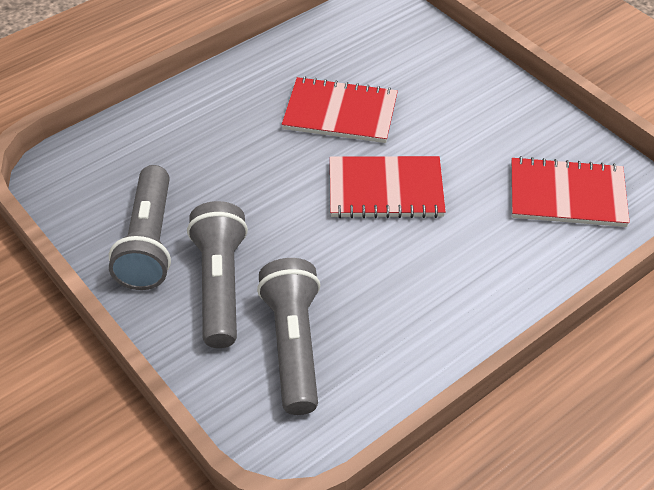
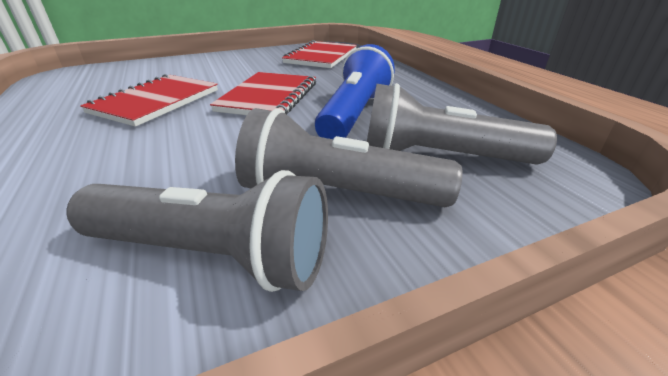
camera: 75 degrees left, 15 degrees down
(366, 271) = (355, 114): none -> blue flashlight

